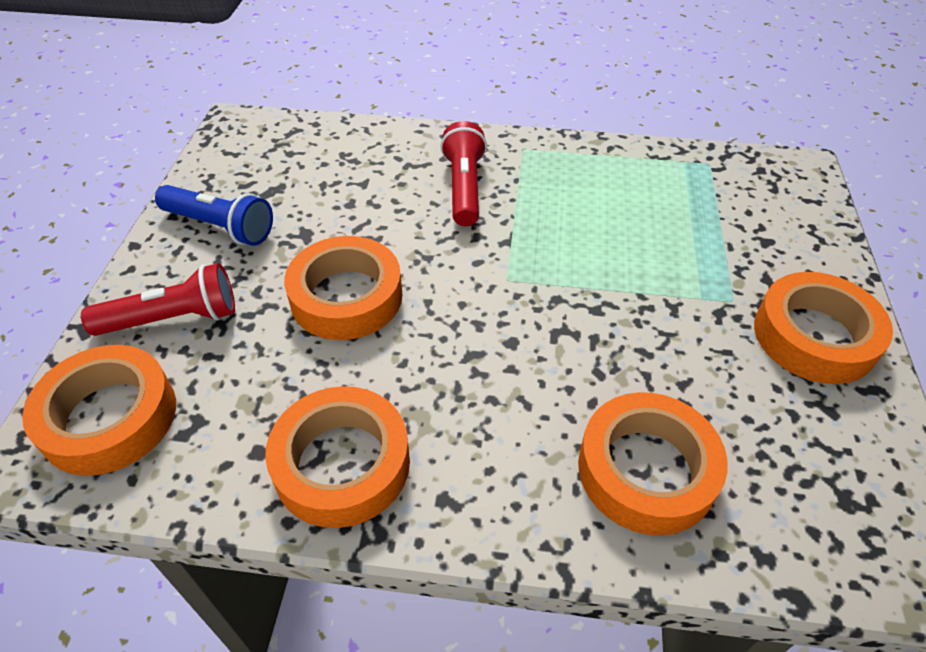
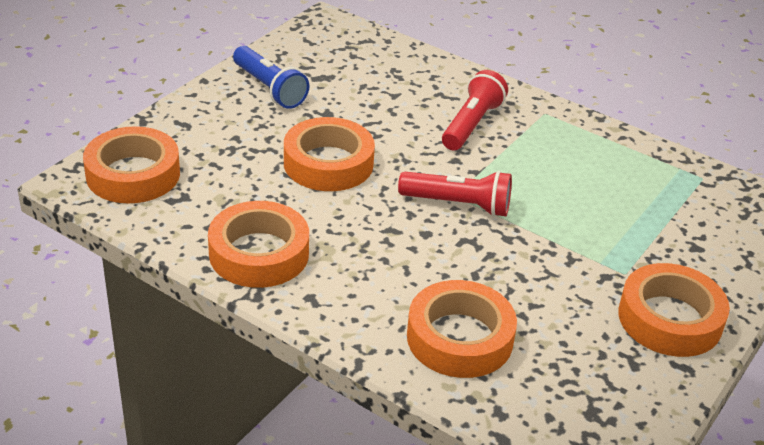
camera: 25 degrees right, 10 degrees down
(173, 319) = (203, 134): red flashlight -> red flashlight (458, 204)

